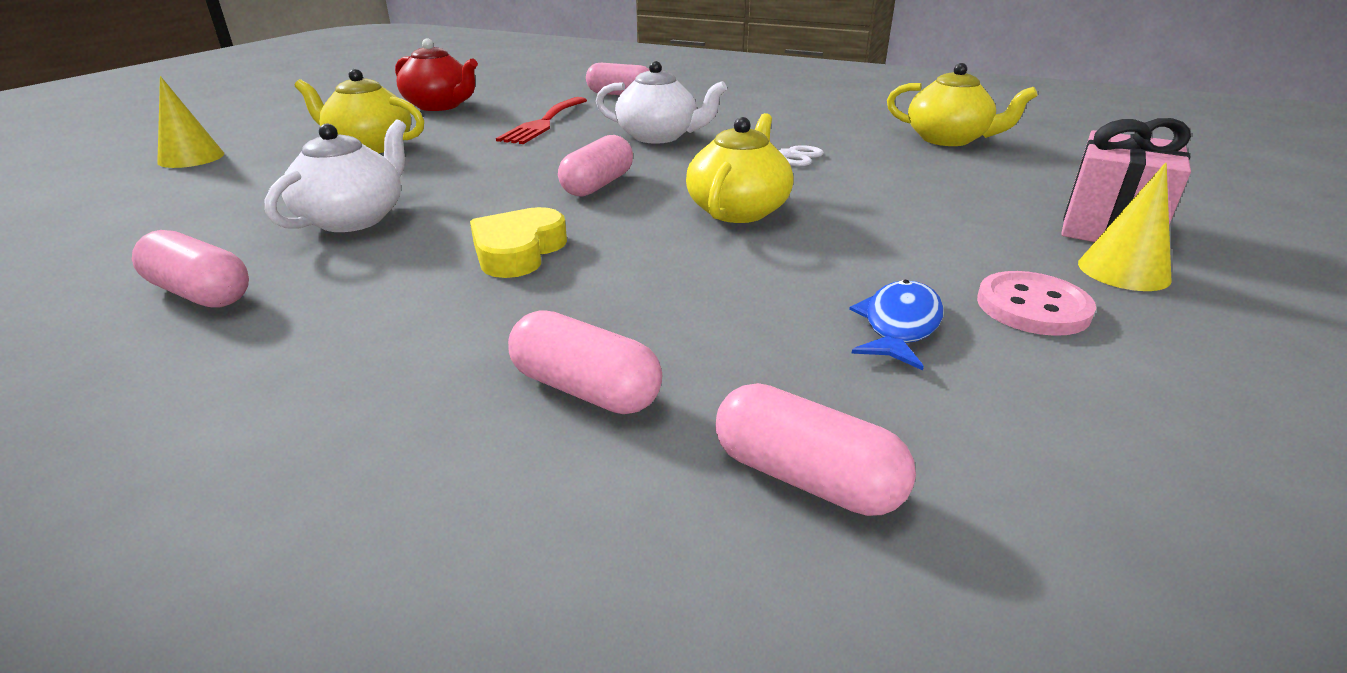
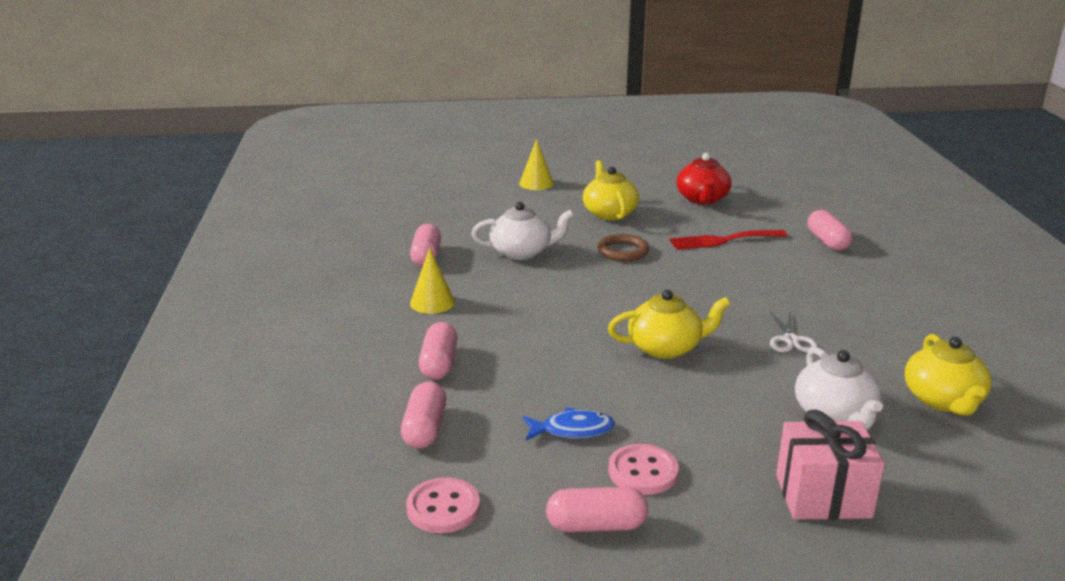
camera: 60 degrees right, 5 degrees down
(476, 166) = (623, 251): none -> brown ring
(518, 251) = (536, 304): yellow heart -> none
(598, 185) = (645, 294): pink capsule -> pink capsule (596, 526)
(658, 136) = (757, 284): white teapot -> white teapot (834, 415)
(1113, 540) = (443, 508): none -> pink button
(1123, 271) = (741, 505): yellow cone -> yellow cone (432, 302)

